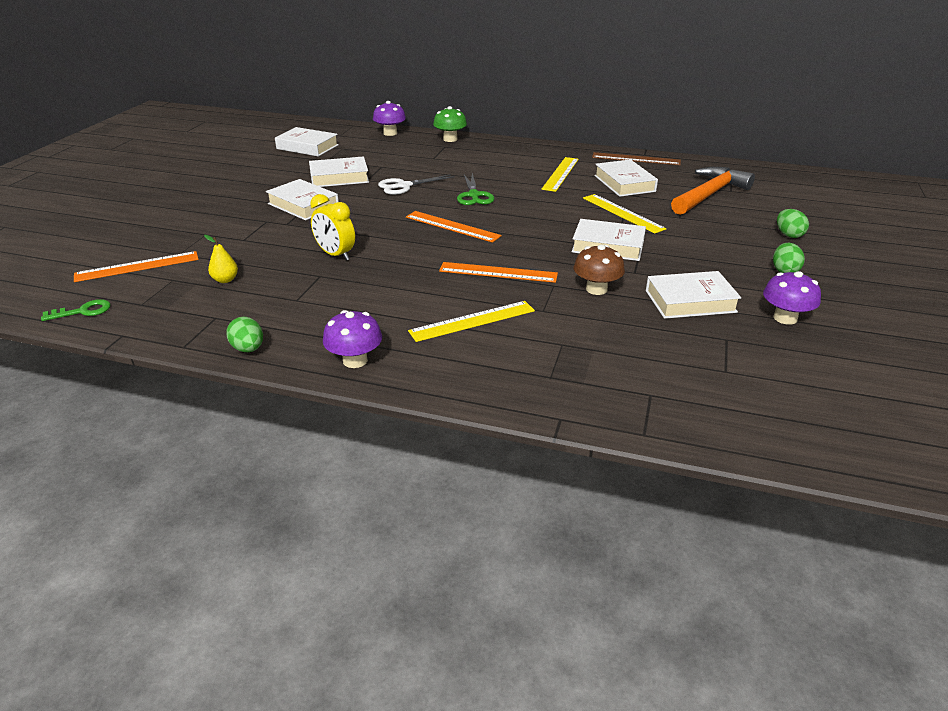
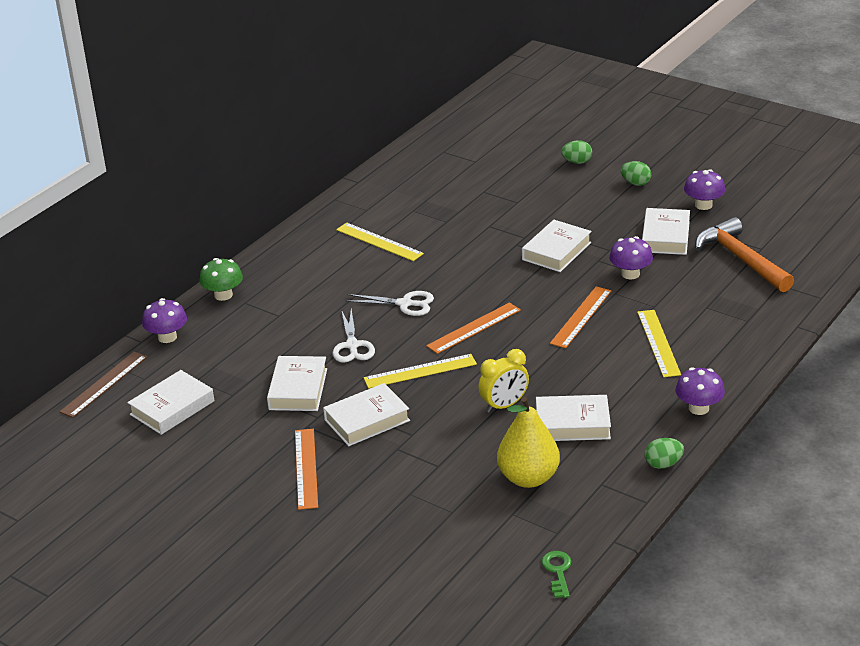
camera: 70 degrees left, 0 degrees up
(137, 266) = (471, 540): orange ruler -> orange ruler (306, 468)
(225, 280) = (528, 478): yellow pear -> yellow pear, size x2.16
(474, 195) = (405, 304): green scissors -> white scissors
(596, 289) = (630, 274): brown mushroom -> purple mushroom
(622, 213) = (494, 228): yellow ruler -> yellow ruler (420, 371)
(624, 183) = (426, 211): white book -> white book (572, 424)
(636, 159) = (367, 189): brown ruler -> brown ruler (104, 384)
(709, 194) = (477, 174): orange hammer -> orange hammer (740, 259)

